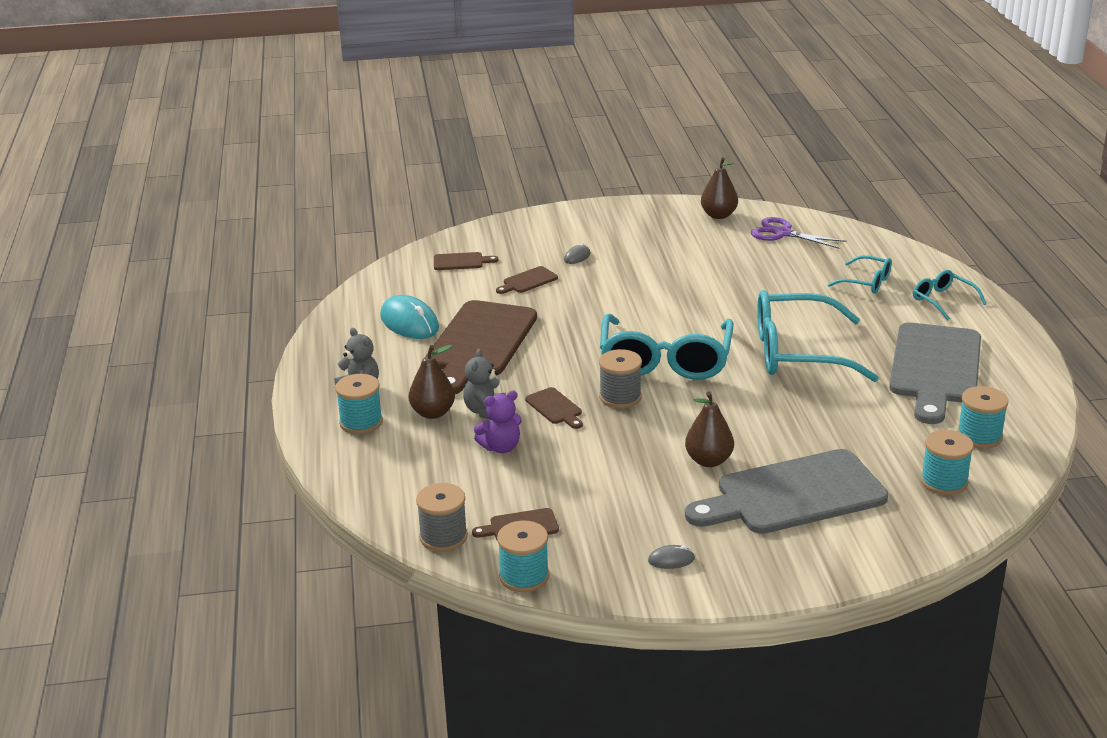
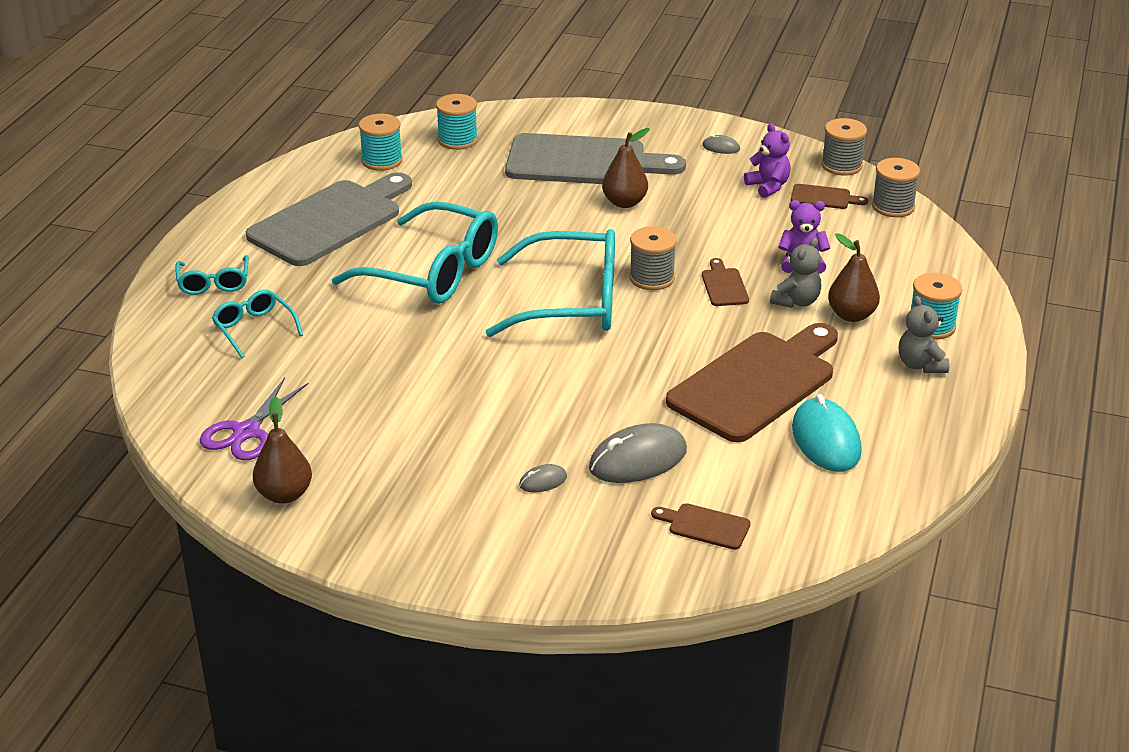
camera: 155 degrees left, 5 degrees up
(524, 576) = (841, 165): turquoise spool -> grey spool
(528, 281) = (638, 459): brown cutting board -> grey mouse
(585, 522) = (768, 186): none -> purple teddy bear
(665, 361) = (572, 302): turquoise glasses -> turquoise glasses turned 60 degrees clockwise
(782, 233) = (246, 432): purple scissors -> purple scissors turned 60 degrees clockwise

